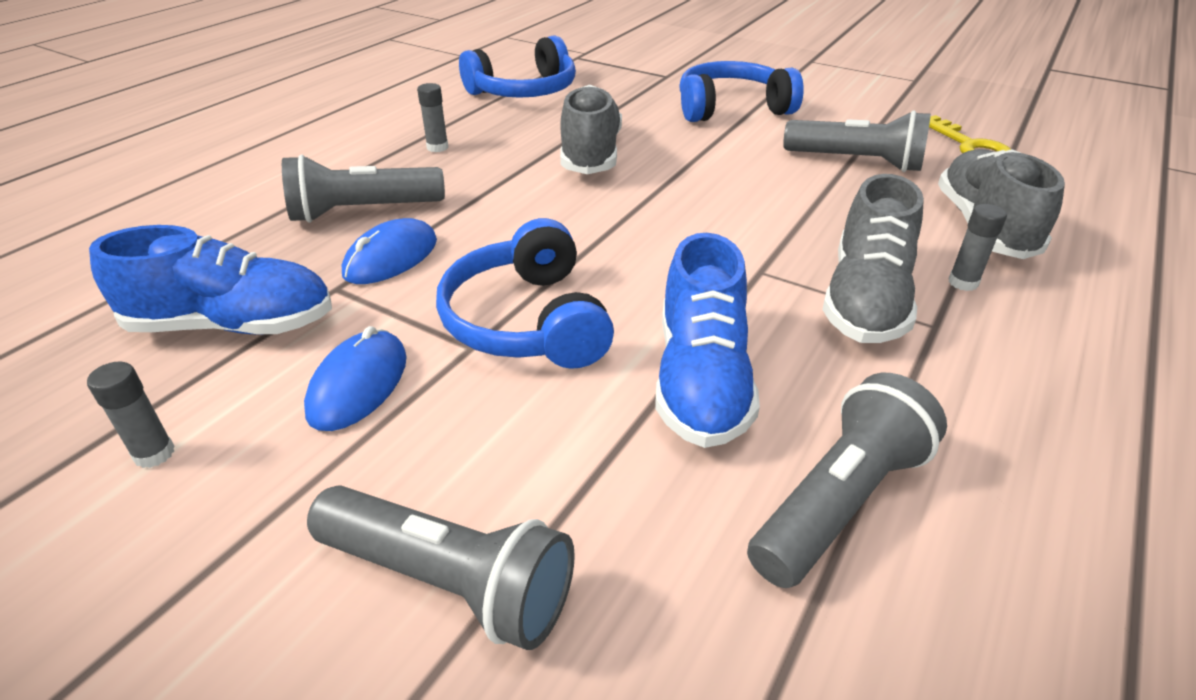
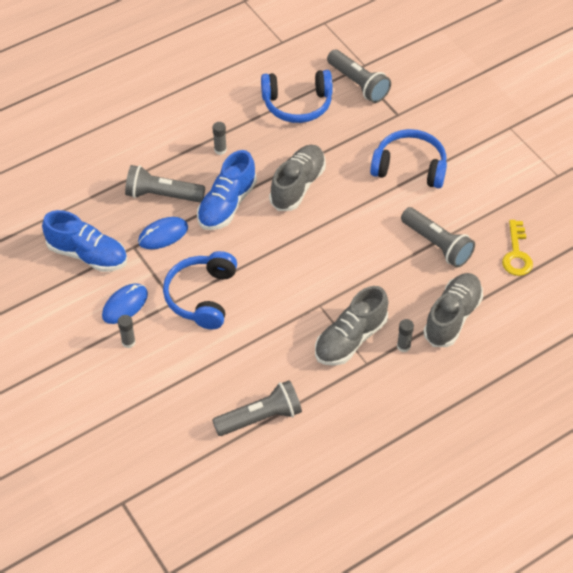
camera: 25 degrees right, 15 degrees up
(154, 454) = (49, 310): grey glue stick -> grey glue stick (128, 342)
(450, 581) = (126, 394): grey flashlight -> grey flashlight (358, 84)
(701, 380) = (250, 352): blue shoe -> blue shoe (227, 205)

